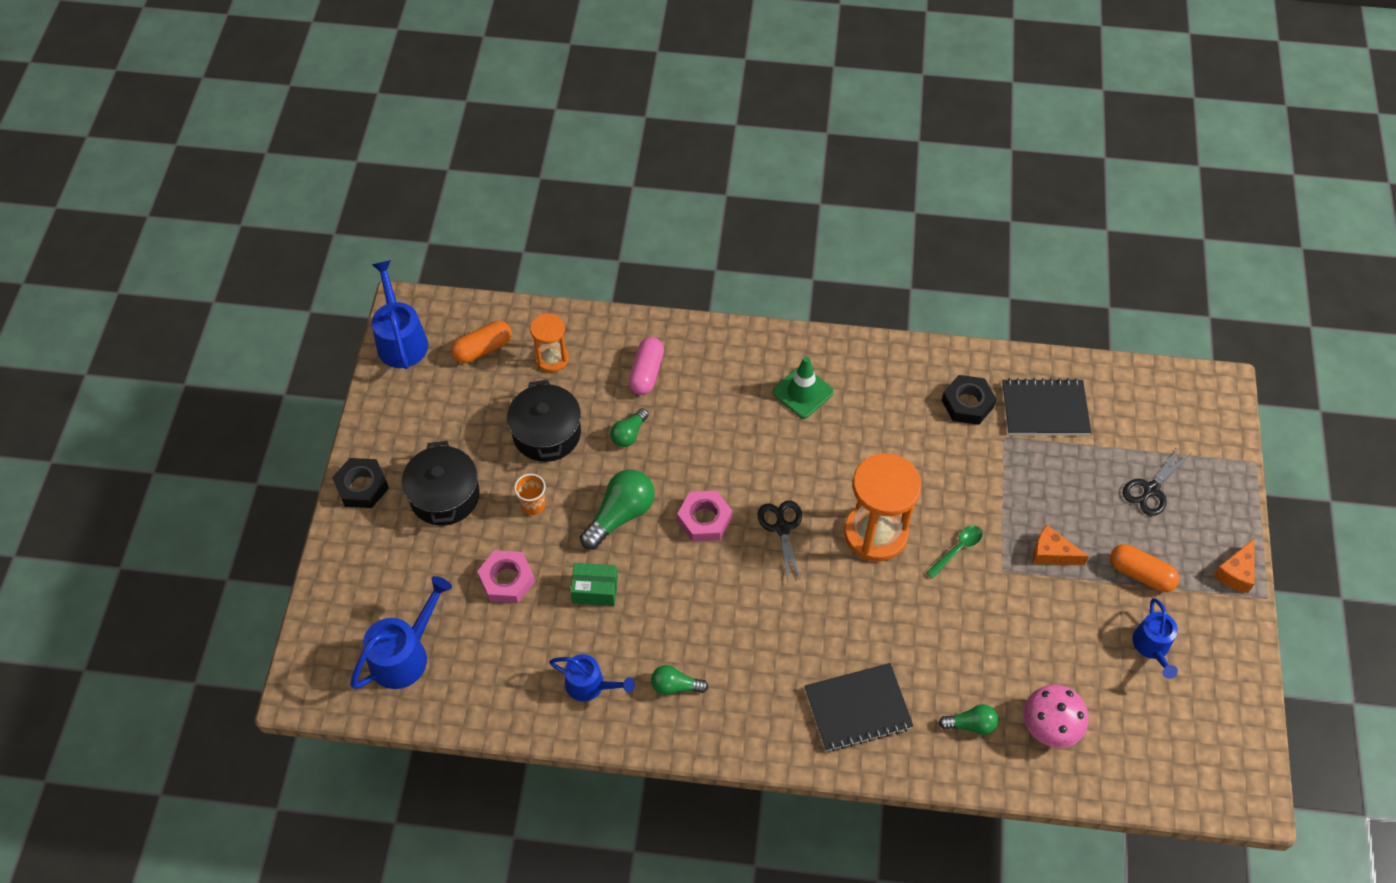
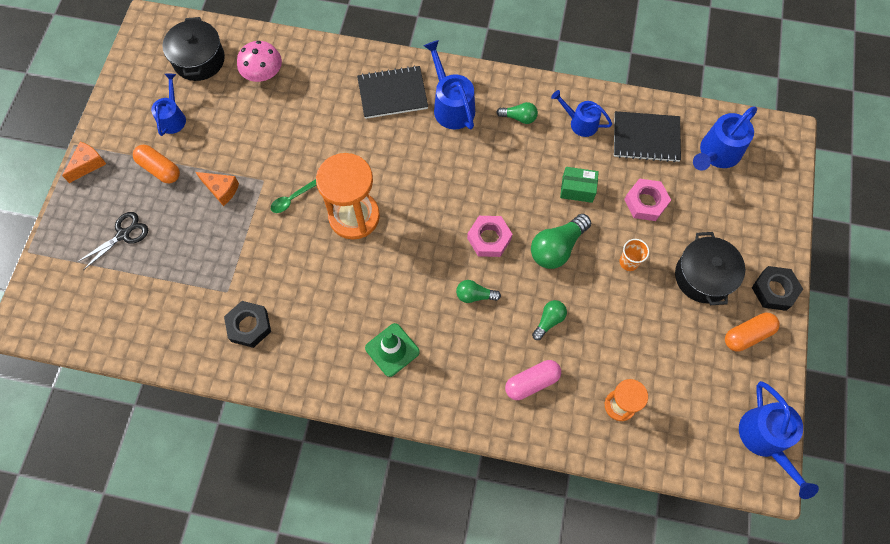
camera: 175 degrees left, 10 degrees up
(483, 349) = (686, 422): orange capsule -> orange capsule (747, 335)
(546, 433) = (621, 327): black pot -> black pot (199, 60)
(646, 373) = (532, 382): pink capsule -> pink capsule turned 45 degrees clockwise
(772, 697) = (451, 105): none -> blue watering can
(782, 527) = (427, 227): black scissors -> none
(971, 724) = (317, 78): green light bulb -> green light bulb (475, 295)
(1044, 409) = (183, 315): black notebook -> black notebook (646, 138)

